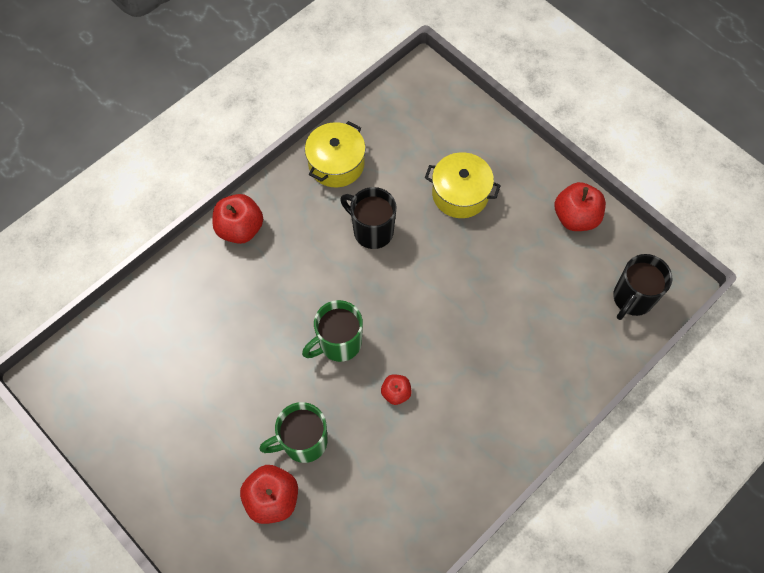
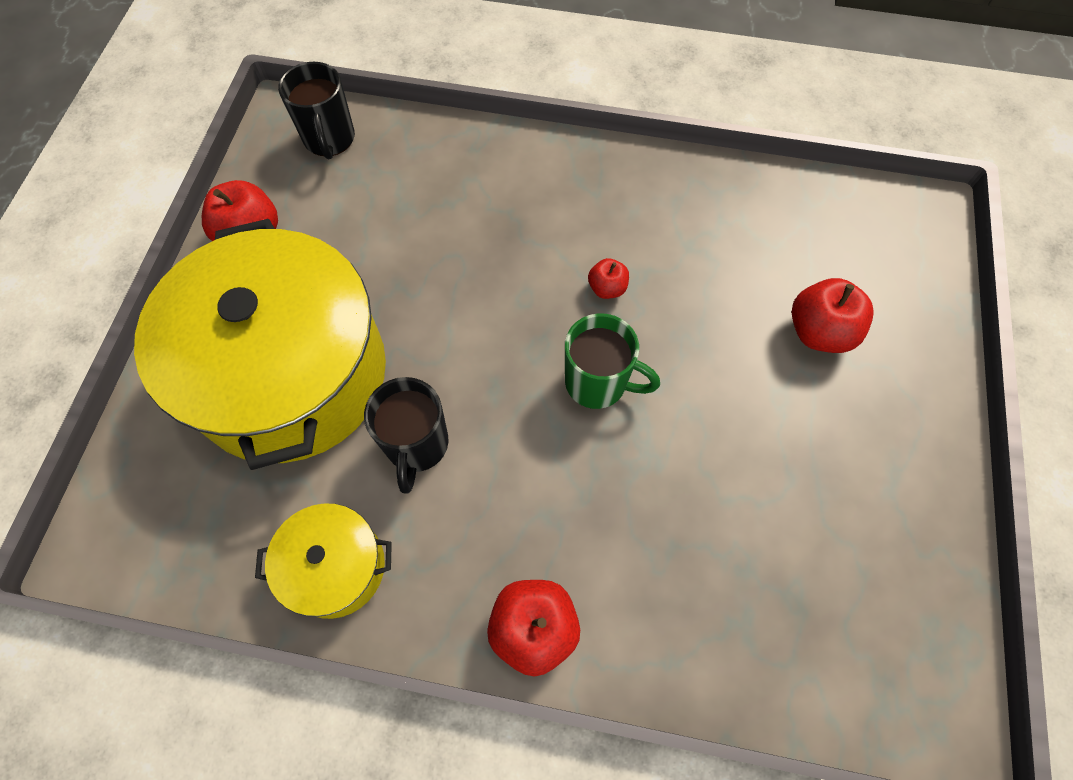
camera: 125 degrees left, 0 degrees up
(303, 442) = (737, 343): green mug -> none
(460, 194) = (291, 374): yellow pot -> yellow pot, size x2.17
(632, 299) = (329, 139): black mug -> black mug turned 75 degrees clockwise

